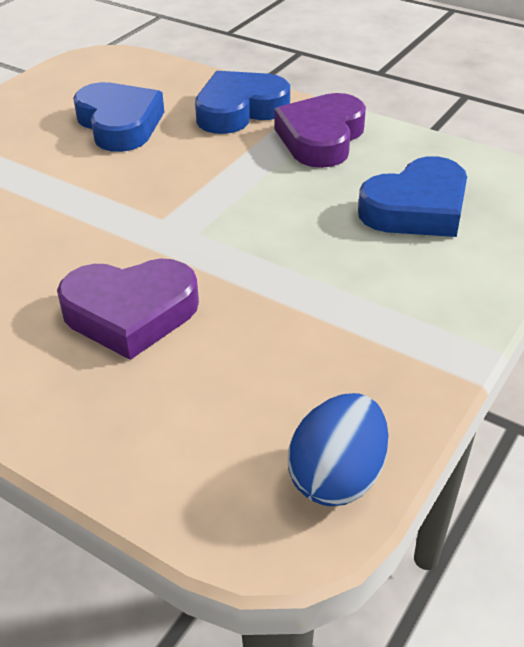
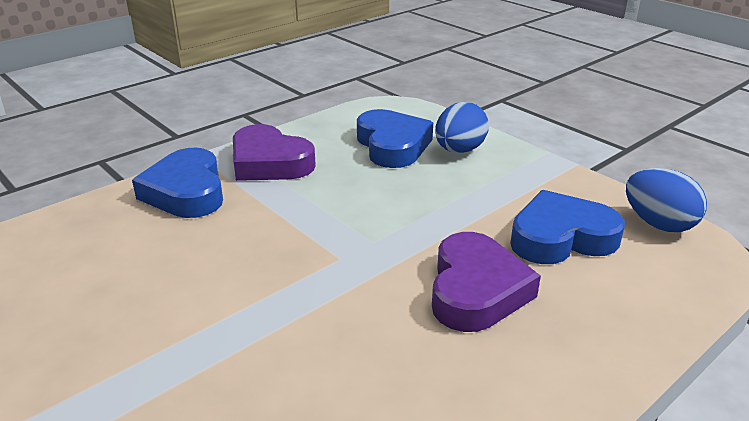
camera: 75 degrees left, 10 degrees down
(119, 124) = (144, 265): blue heart -> blue heart (561, 237)
(441, 263) = (459, 150): none -> blue egg

